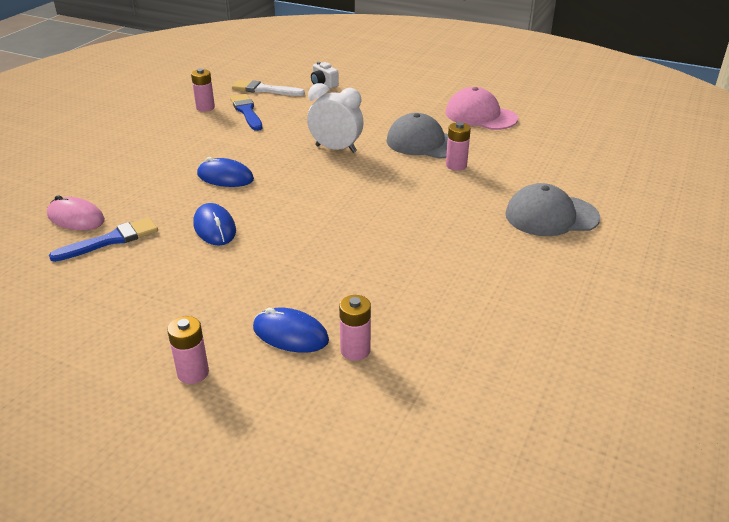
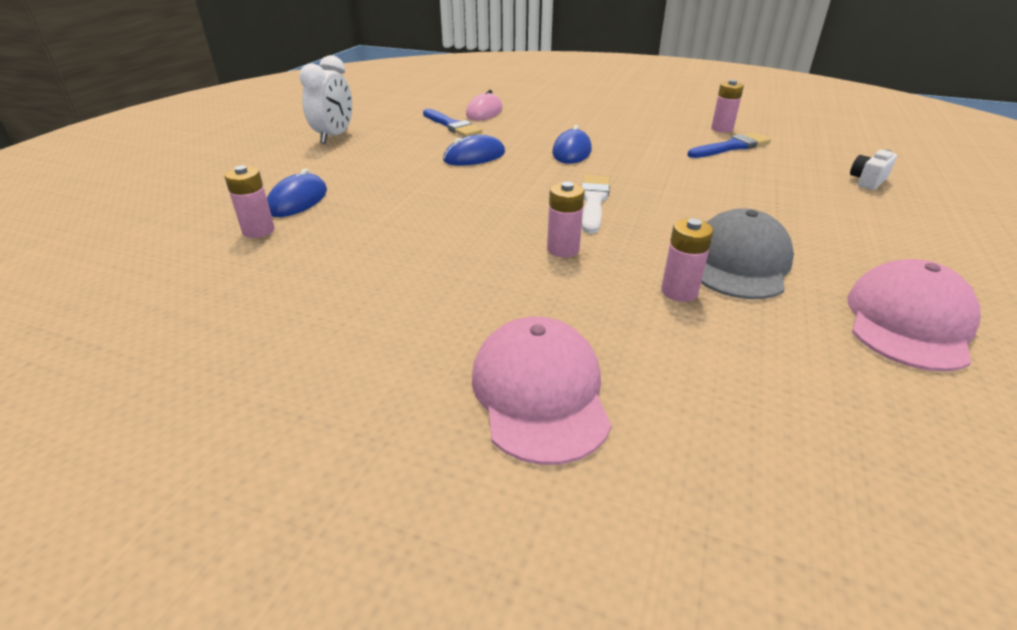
camera: 85 degrees right, 0 degrees up
(193, 373) = (266, 170): pink battery -> pink battery (563, 249)
(264, 90) = (802, 150): white brush -> white brush (593, 201)
(336, 149) = (671, 200): white clock -> white clock (334, 136)
(551, 216) = (539, 393): grey cap -> pink cap

